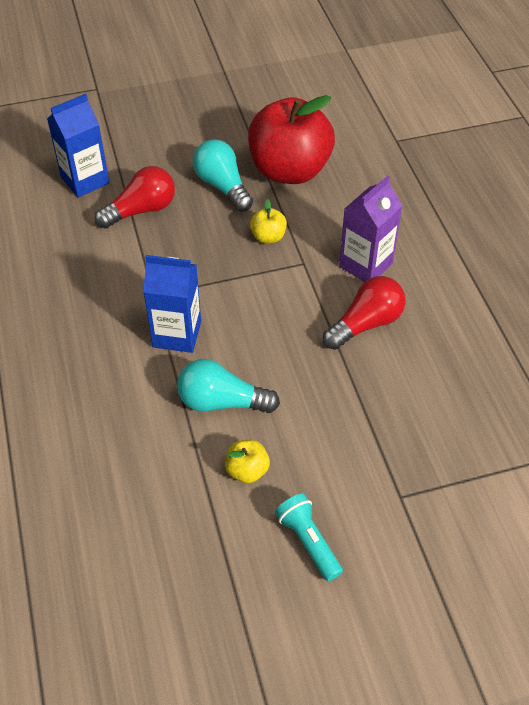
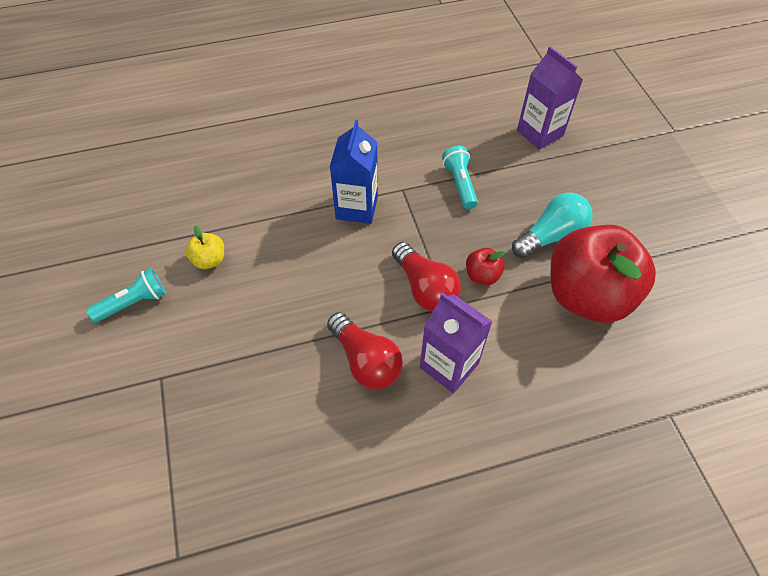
camera: 90 degrees right, 5 degrees up
(85, 180) = (540, 133): blue carton -> purple carton
(141, 210) = (506, 175): red light bulb -> red light bulb (425, 288)
(150, 247) = (460, 184): none -> turquoise flashlight
(222, 402) = (281, 241): turquoise light bulb -> none
(268, 237) = (482, 275): yellow apple -> red apple

